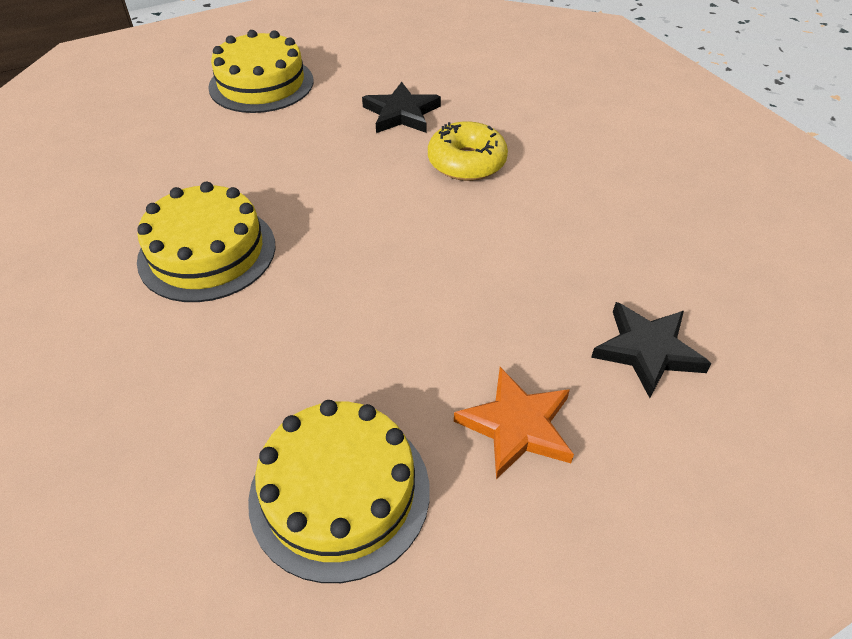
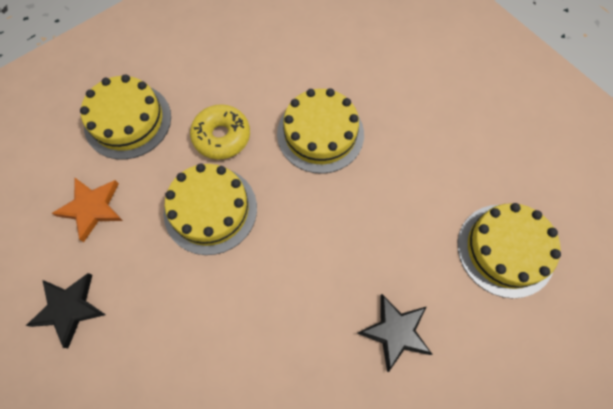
camera: 125 degrees right, 20 degrees up
(401, 296) = (210, 210): none -> yellow cake
(466, 162) = (300, 336): yellow donut -> yellow donut (221, 136)

